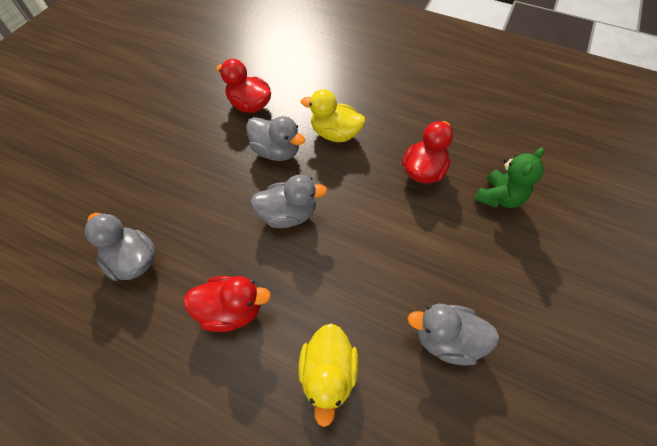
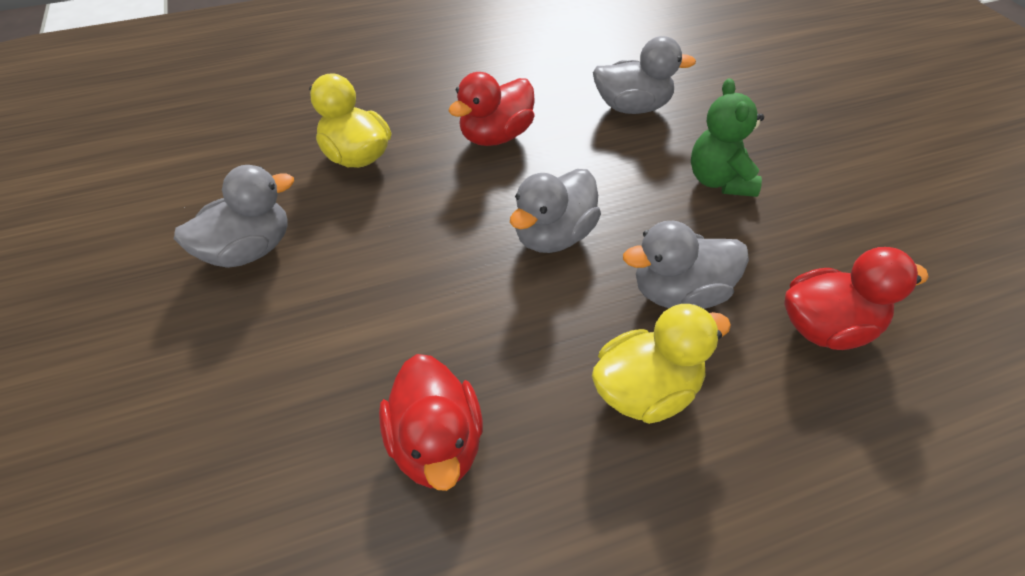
camera: 135 degrees right, 10 degrees down
(498, 197) = (263, 502): green teddy bear -> green teddy bear (719, 181)

